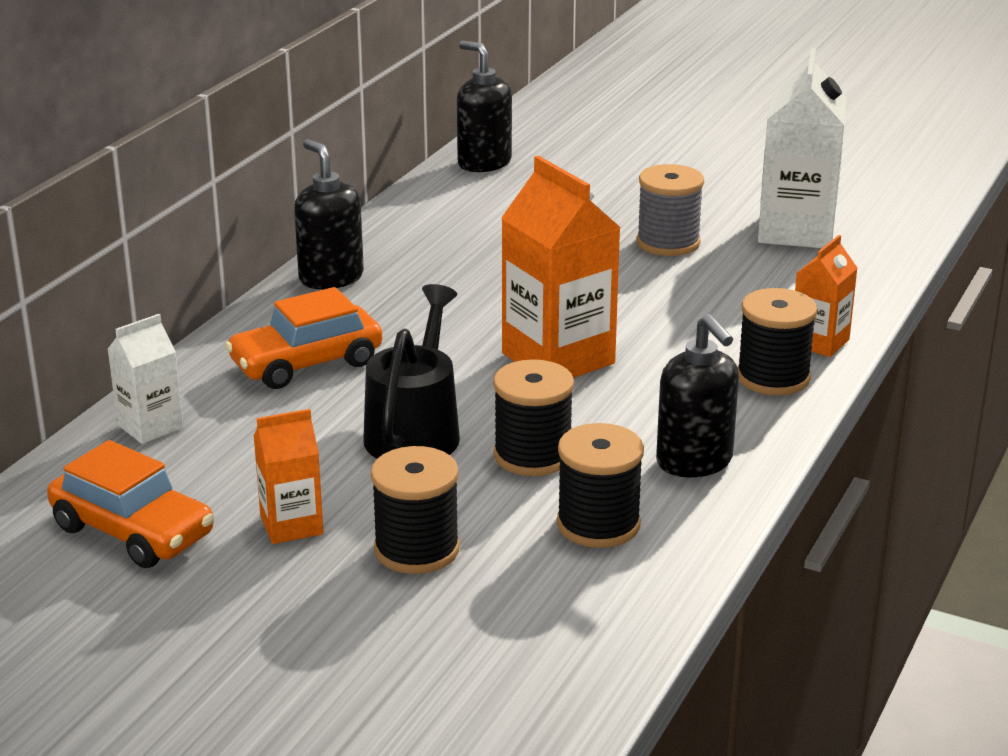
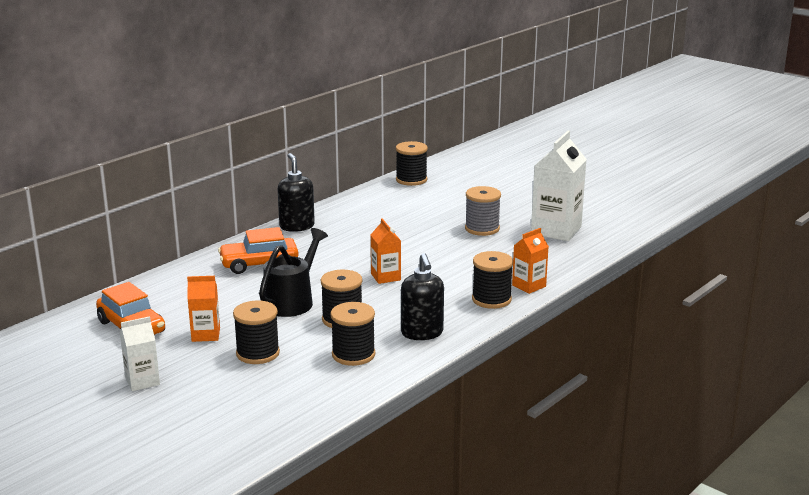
camera: 15 degrees right, 5 degrees down
(150, 426) = (167, 283): white carton -> white carton (142, 381)
(484, 163) = (411, 180): black soap dispenser -> black spool
(558, 358) = (385, 277): orange carton -> orange carton, size x0.55

